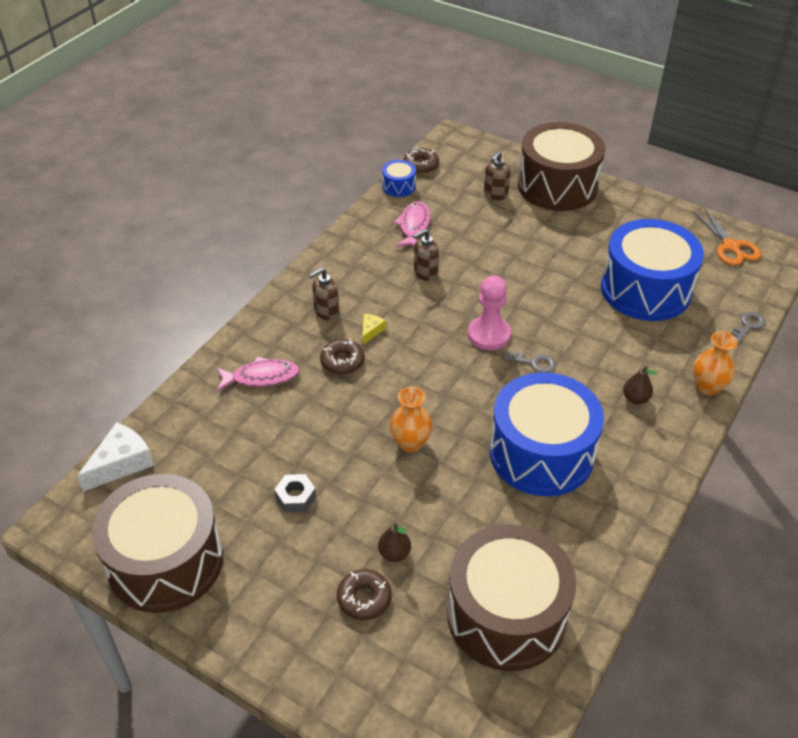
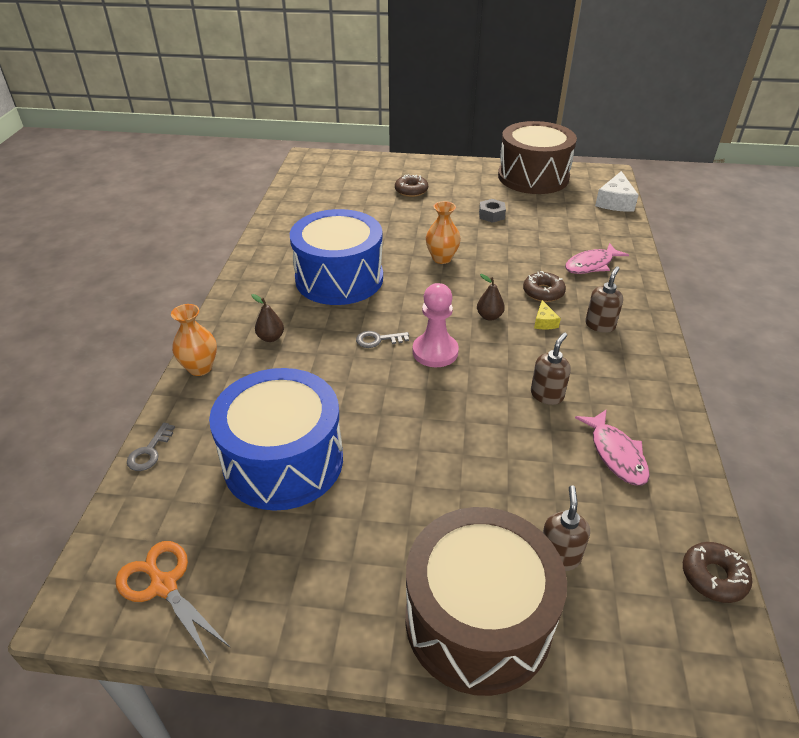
camera: 155 degrees right, 5 degrees down
(394, 553) = (408, 209): brown pear -> brown pear (489, 316)
(399, 186) = (699, 516): blue drum -> none
(506, 615) = (325, 204): brown drum -> none

